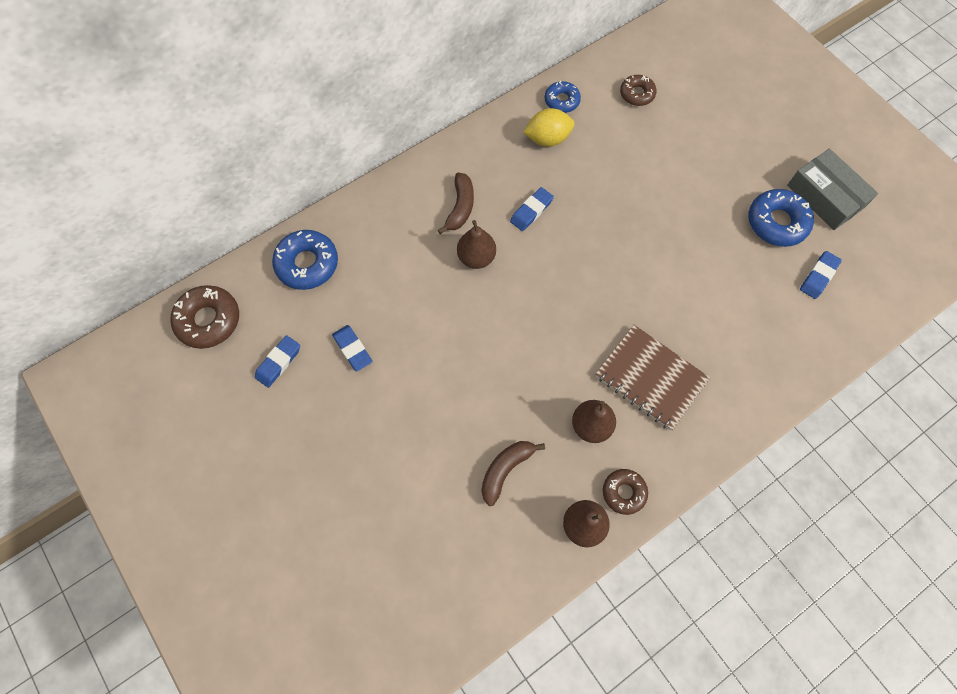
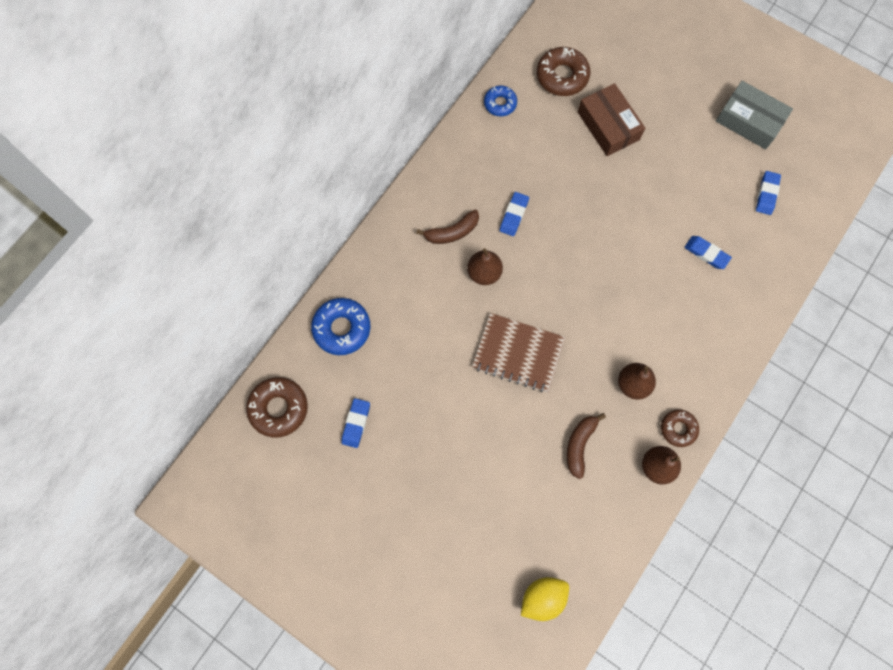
camera: 20 degrees left, 5 degrees up
(352, 349) = (413, 390): blue eraser -> blue eraser (706, 253)
(460, 207) = (452, 232): brown banana -> brown banana turned 75 degrees clockwise
(547, 139) = (502, 144): yellow lemon -> yellow lemon (542, 597)
(637, 94) = (562, 76): brown donut -> brown donut, size x1.62
(650, 378) = (665, 327): brown notebook -> brown notebook (518, 353)
(667, 155) = (608, 126): none -> brown box
(777, 222) = (718, 157): blue donut -> none

